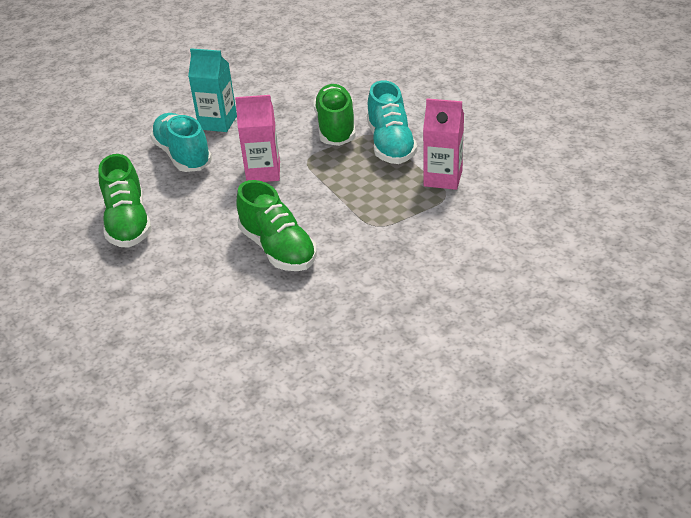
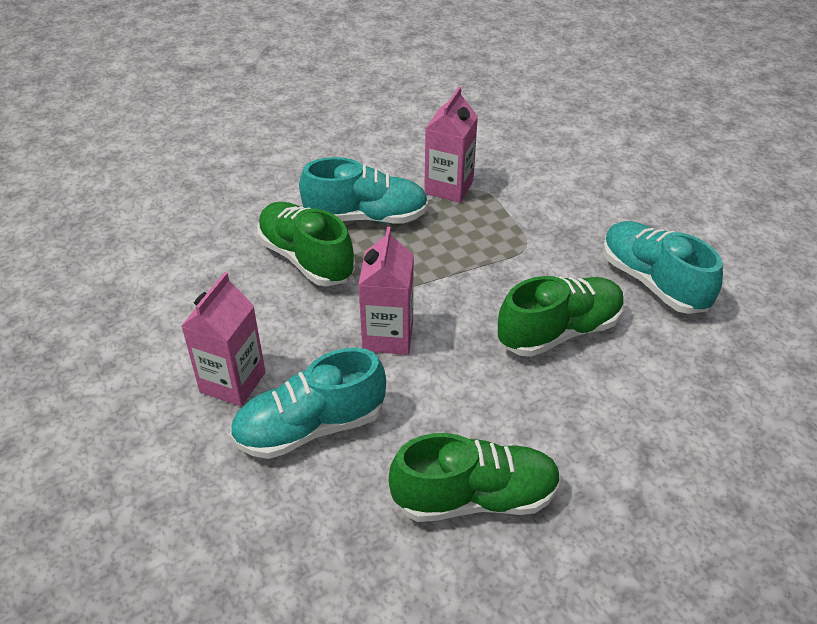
camera: 85 degrees left, 5 degrees up
(218, 123) = (233, 382): turquoise carton -> pink carton
(336, 128) = (306, 259): green shoe -> green shoe turned 45 degrees clockwise
(346, 299) = (653, 282): none -> turquoise shoe

